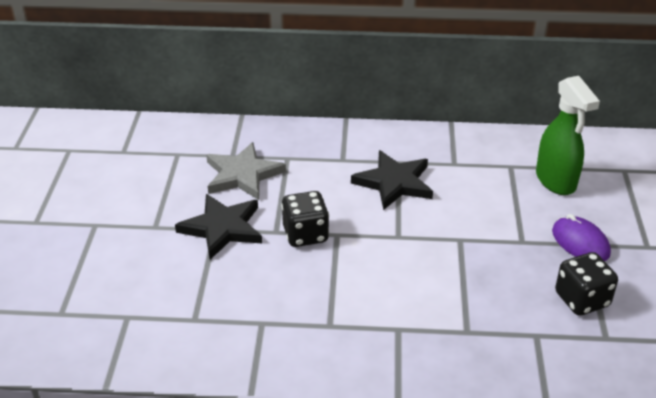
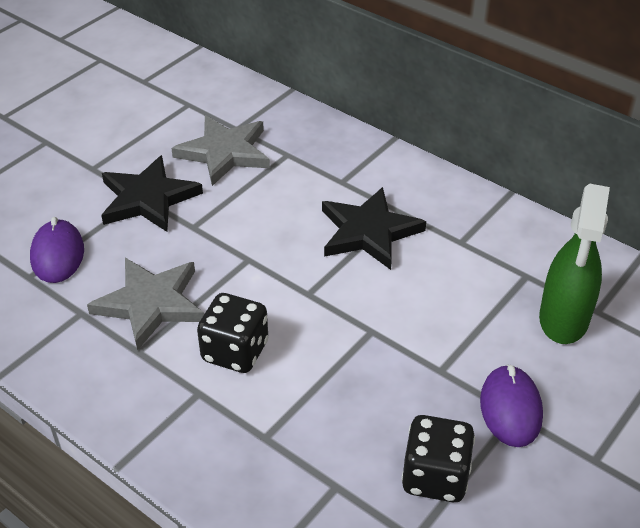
camera: 35 degrees right, 5 degrees up
(199, 295) = (57, 254): none -> purple mouse
(304, 293) = (150, 304): none -> grey star
(305, 234) = (217, 244): black dice -> black dice (235, 351)

